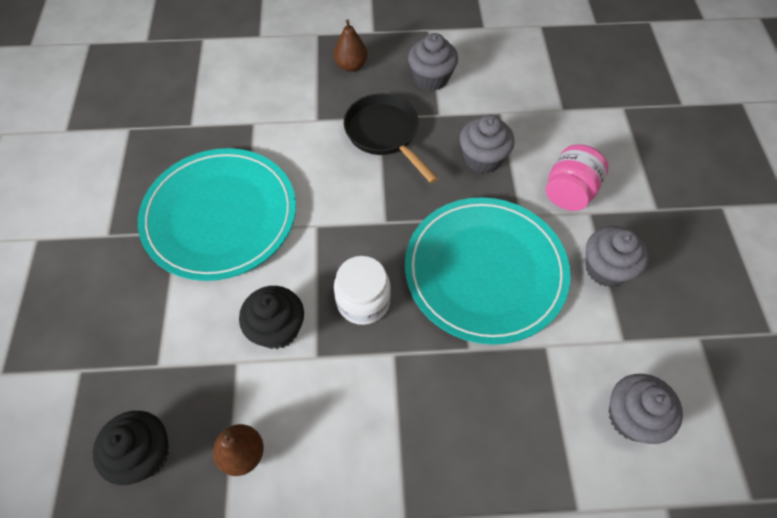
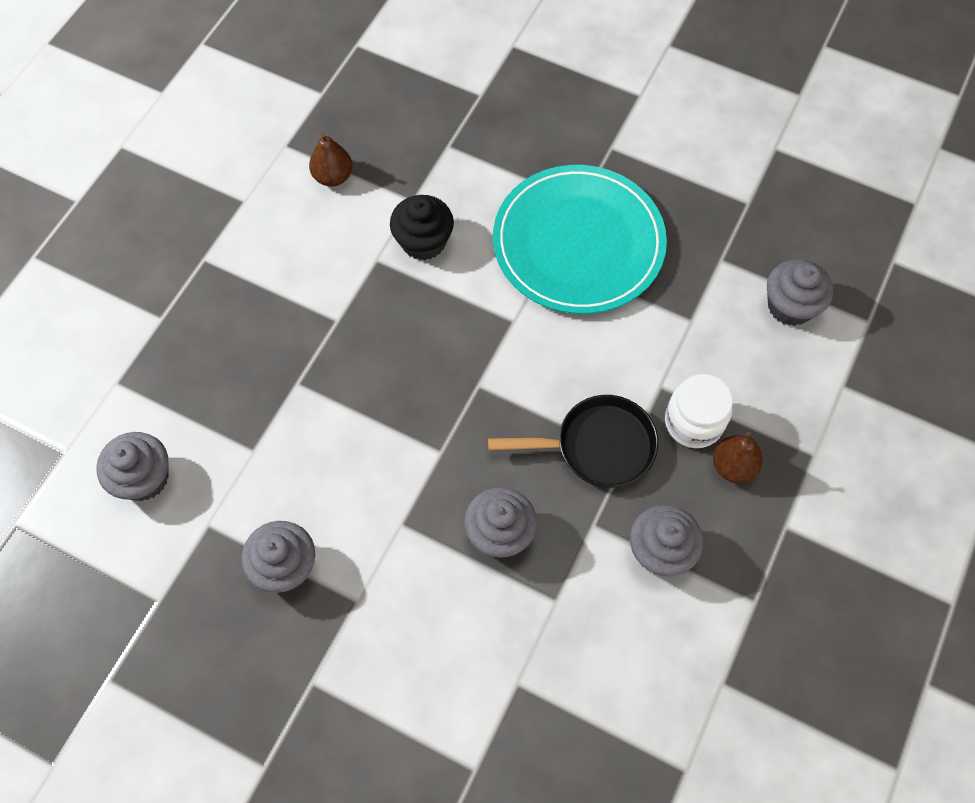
camera: 120 degrees right, 5 degrees up
(144, 454) = (379, 116): black cupcake -> none
(212, 77) = (790, 306): none -> grey cupcake
(363, 301) = (403, 321): white jar -> white jar (693, 422)
(485, 271) = (362, 446): turquoise plate -> none
(569, 192) = (396, 598): pink jar -> none

